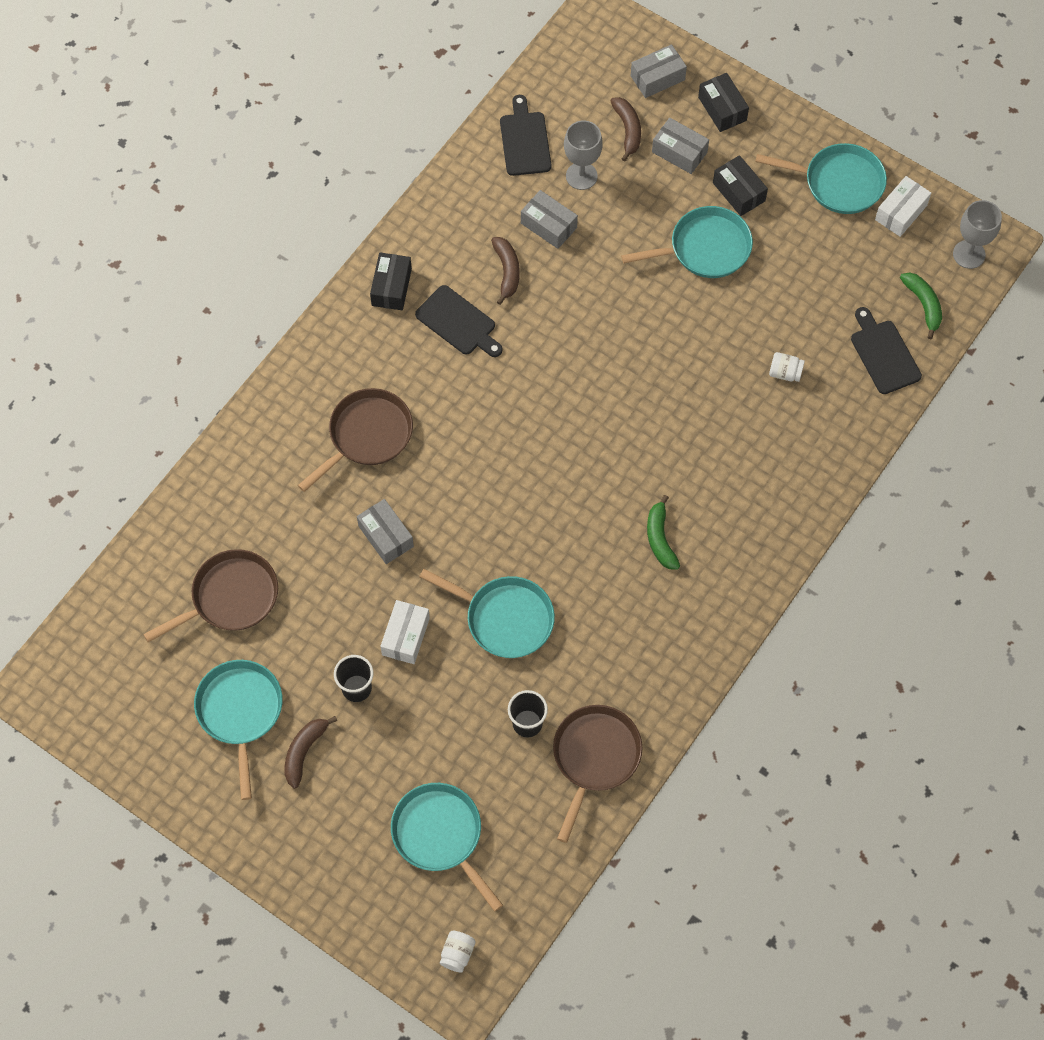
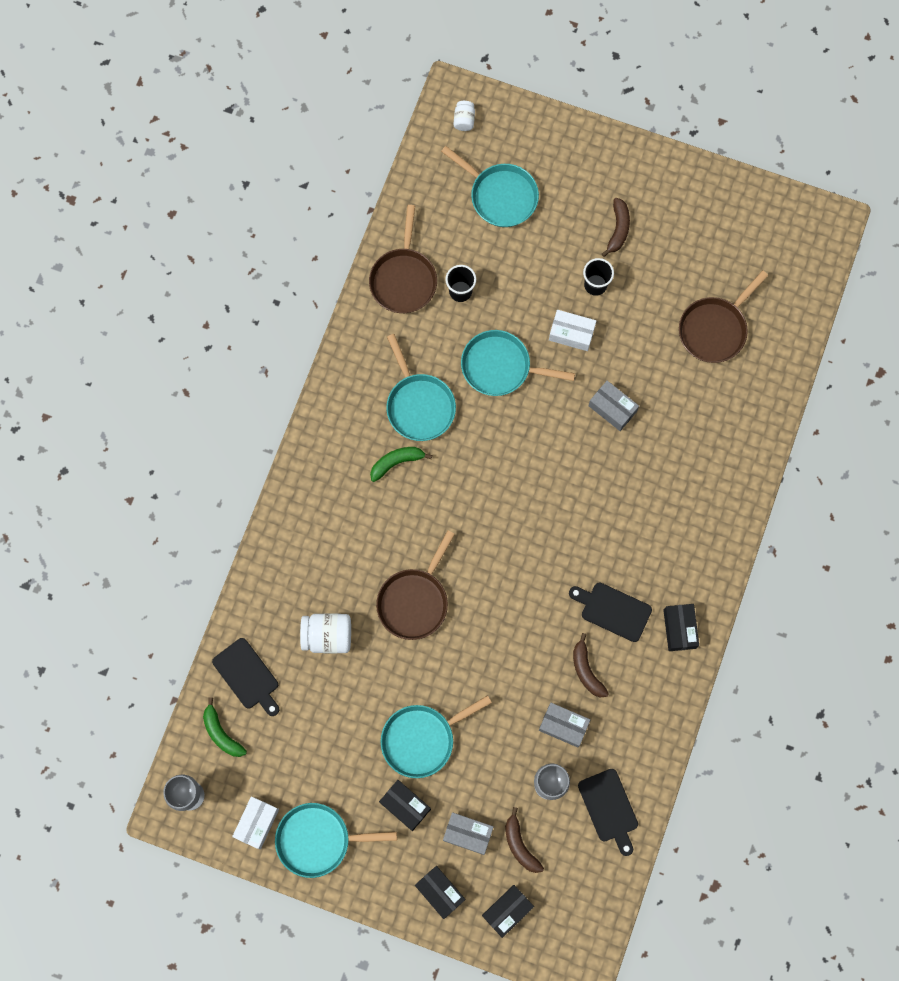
camera: 165 degrees right, 10 degrees up
(240, 712) = (675, 245): turquoise pan -> turquoise pan (419, 405)
(367, 436) = (655, 489): brown pan -> brown pan (414, 601)
(405, 636) = (571, 333): white box -> white box turned 75 degrees counterclockwise
(657, 78) = (507, 910): grey box -> black box
(660, 538) = (396, 462): green banana -> green banana turned 90 degrees counterclockwise
(785, 373) = (327, 636): white jar -> white jar, size x1.79

